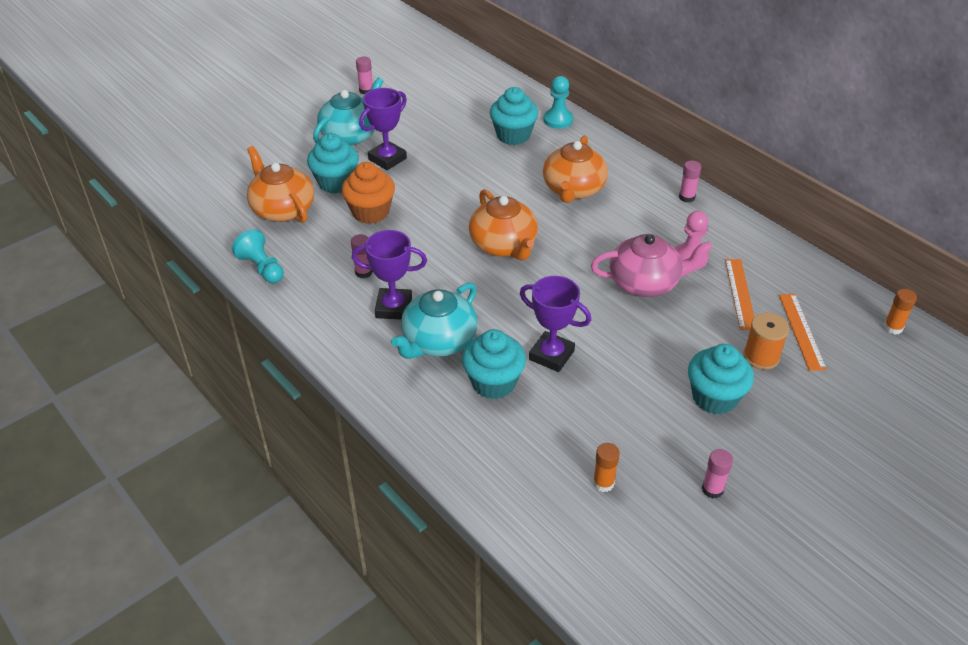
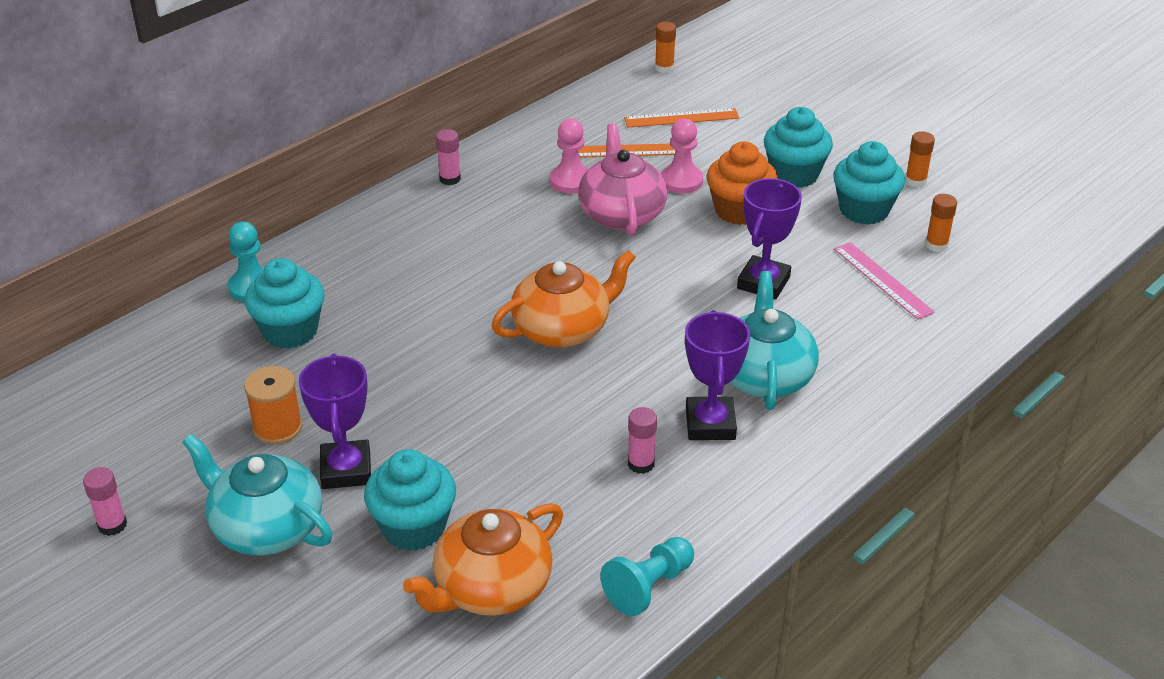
camera: 95 degrees left, 5 degrees down
(370, 212) = (494, 473): orange cupcake -> orange cupcake (739, 210)
(387, 159) = (346, 470): purple trophy -> purple trophy turned 45 degrees clockwise
(438, 341) = (764, 376): turquoise teapot -> turquoise teapot turned 120 degrees counterclockwise
(493, 382) = (821, 325): turquoise cupcake -> turquoise cupcake (864, 210)
(551, 432) = (882, 280): none -> pink ruler
(573, 189) = (433, 270): orange teapot -> none
(696, 321) = (681, 181): none -> pink pawn
(712, 489) = (915, 181): pink glue stick -> orange glue stick
(761, 356) = (726, 144): orange spool -> orange spool (277, 427)

